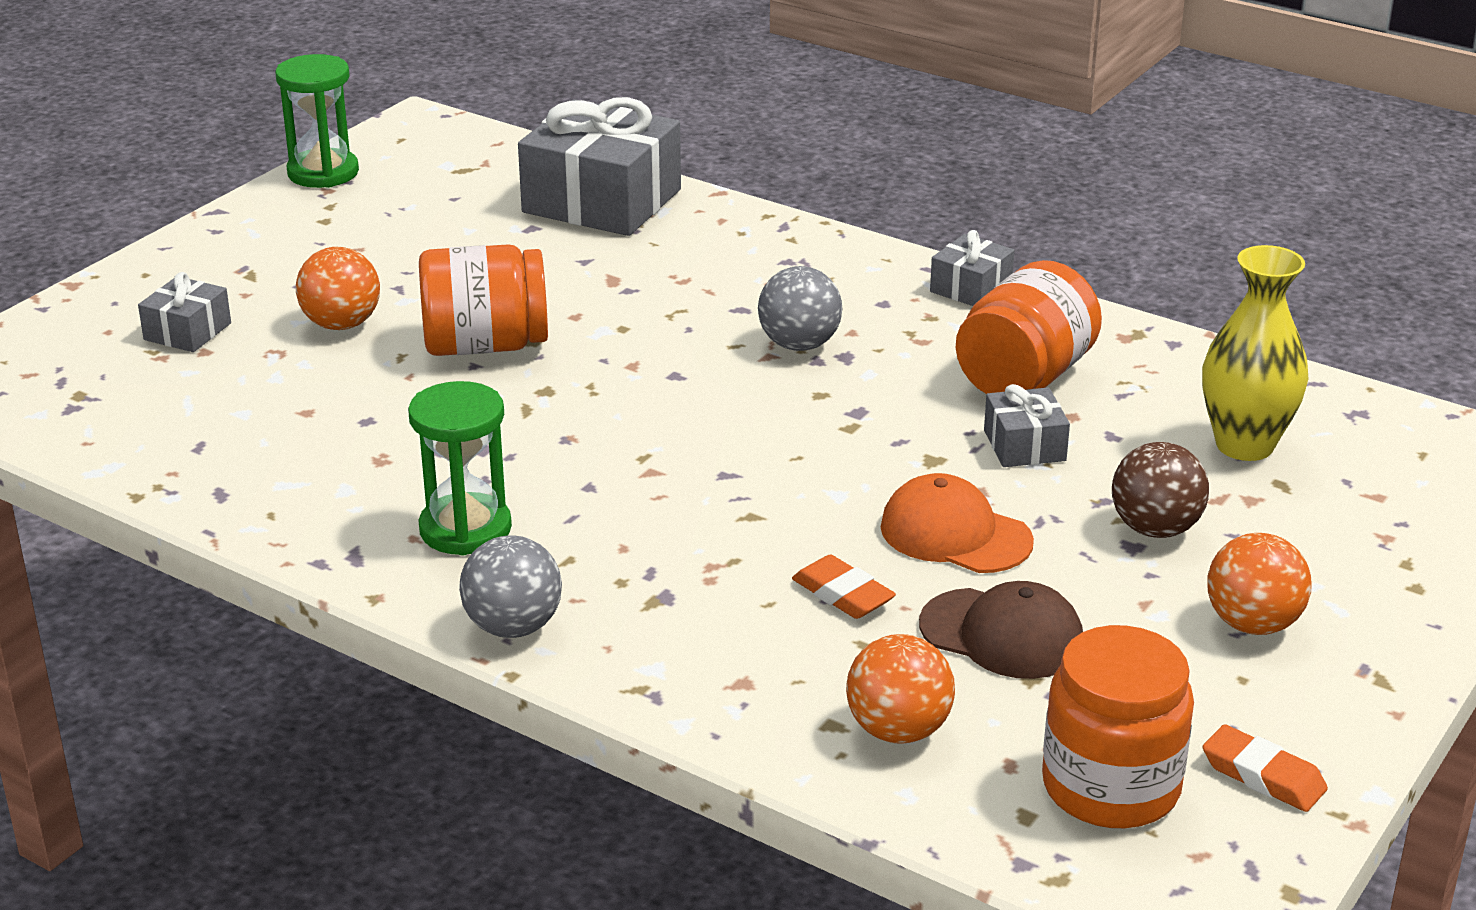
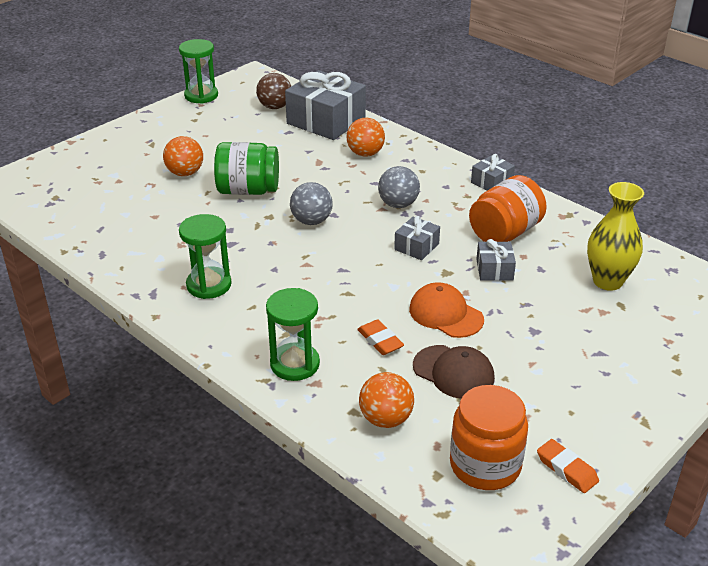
camera: 10 degrees right, 5 degrees up
(187, 331) = (114, 170): grey gift -> grey gift (416, 246)
(485, 345) = (248, 190): orange jar -> green jar
(513, 627) = (215, 339): grey ball -> grey ball (311, 221)
(688, 654) = (295, 364): none -> green hourglass
(1155, 529) = (548, 323): brown ball -> brown ball (275, 107)
(1252, 624) = (584, 382): orange ball -> orange ball (365, 153)

